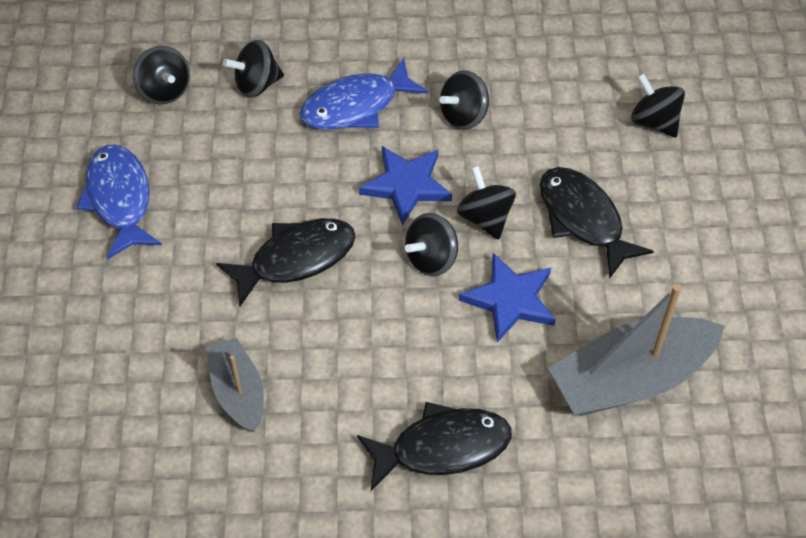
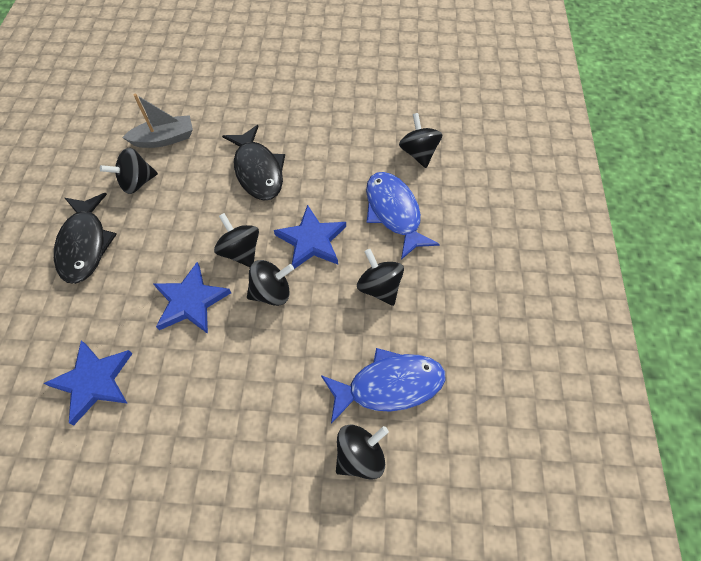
camera: 95 degrees right, 5 degrees up
(119, 199) = (323, 83): blue fish -> blue fish (389, 385)
(164, 90) = (414, 104): black spinning top -> black spinning top (137, 182)
(583, 219) = (256, 369): black fish -> none
(630, 379) = (94, 381): grey boat -> blue star

